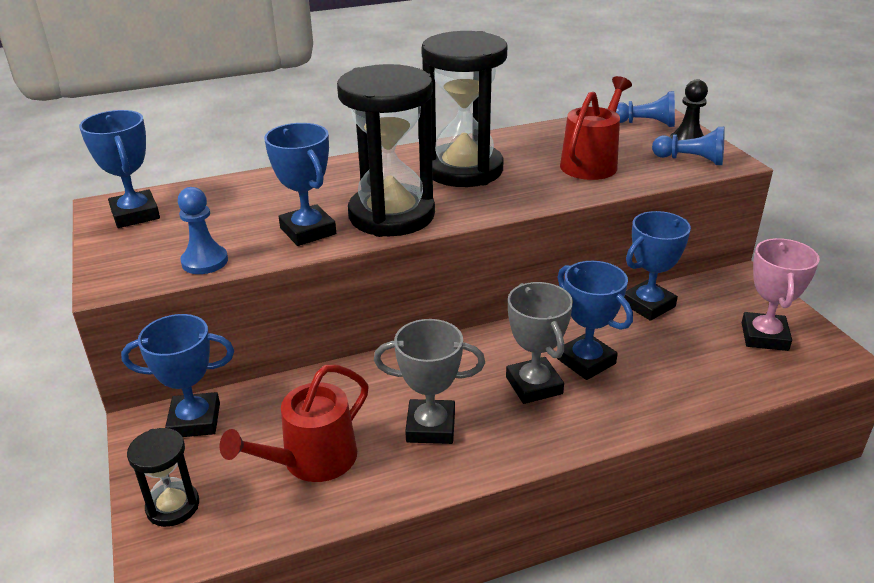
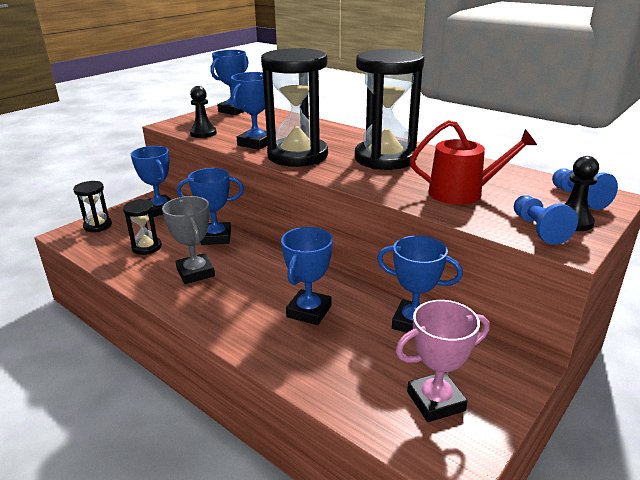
camera: 60 degrees right, 5 degrees down
(205, 261) = (203, 133): blue pawn -> black pawn
(312, 460) = (147, 247): red watering can -> black hourglass
(350, 385) = (216, 237): none -> blue trophy
(534, 385) = (263, 297): grey trophy -> none

